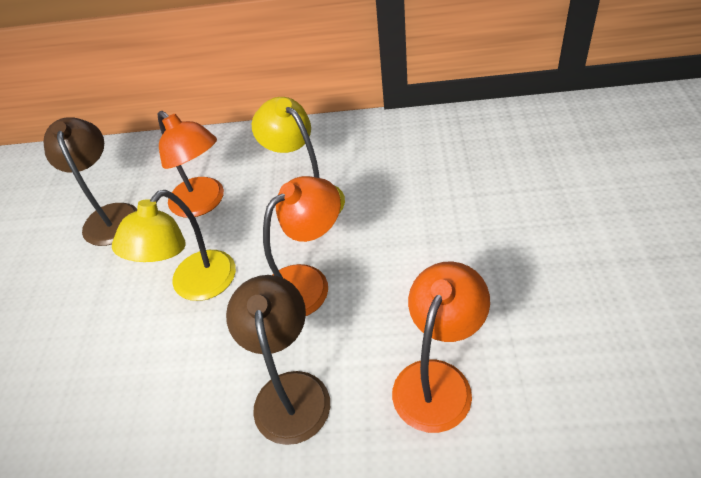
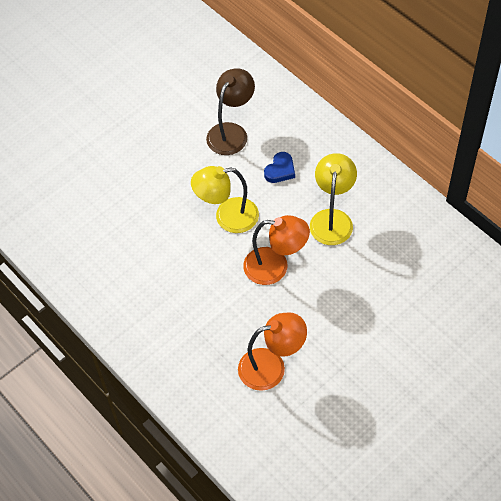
camera: 45 degrees right, 10 degrees up
(203, 203) = (280, 170): orange lamp -> blue heart
(290, 391) = (212, 309): brown lamp -> none

